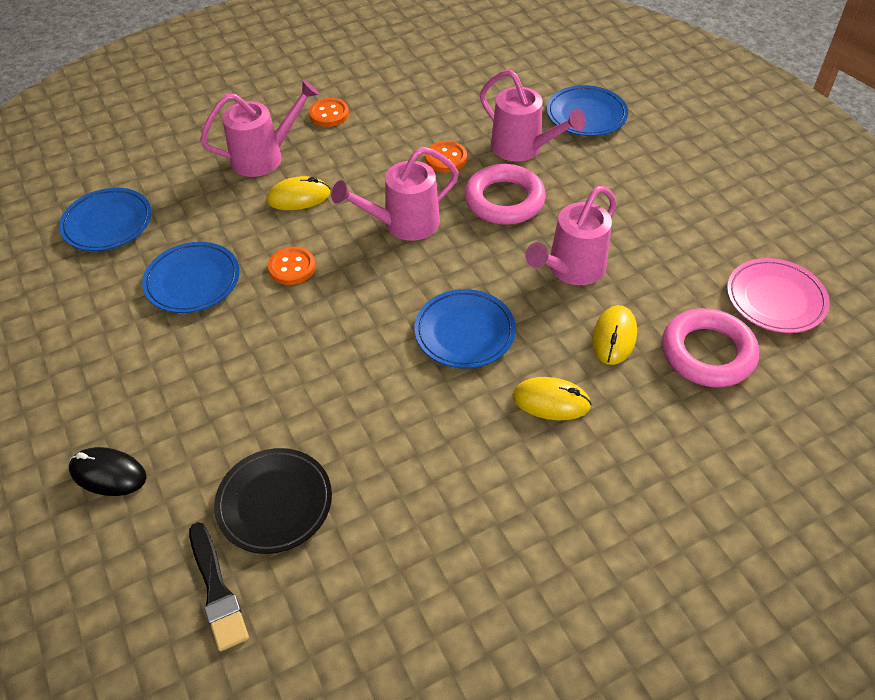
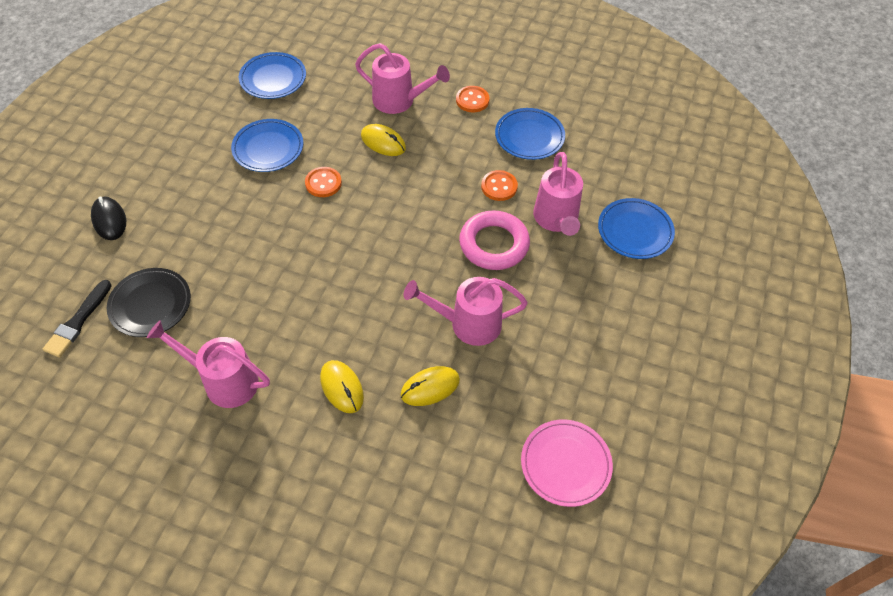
camera: 45 degrees right, 5 degrees up
(403, 224) = (415, 208): pink watering can -> pink watering can (223, 380)
(464, 332) = (355, 304): blue plate -> blue plate (529, 137)
(707, 353) = (469, 451): pink ring -> none

